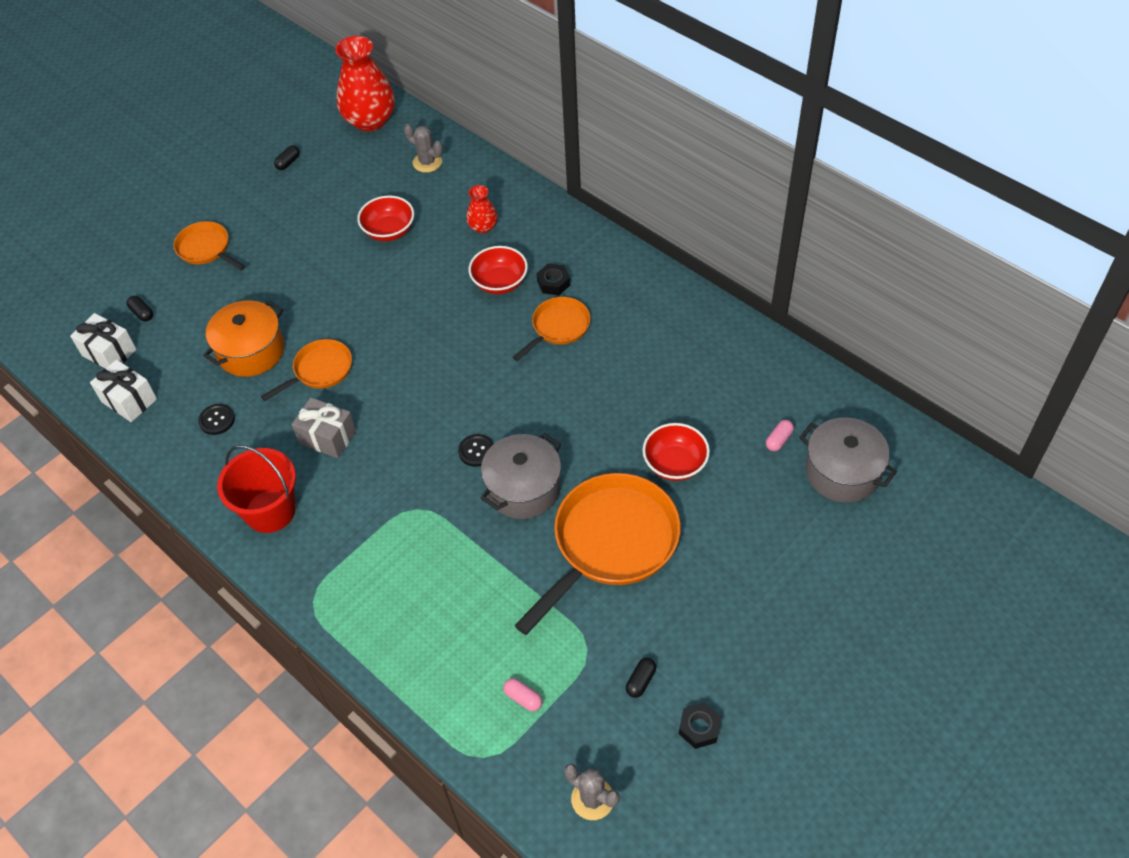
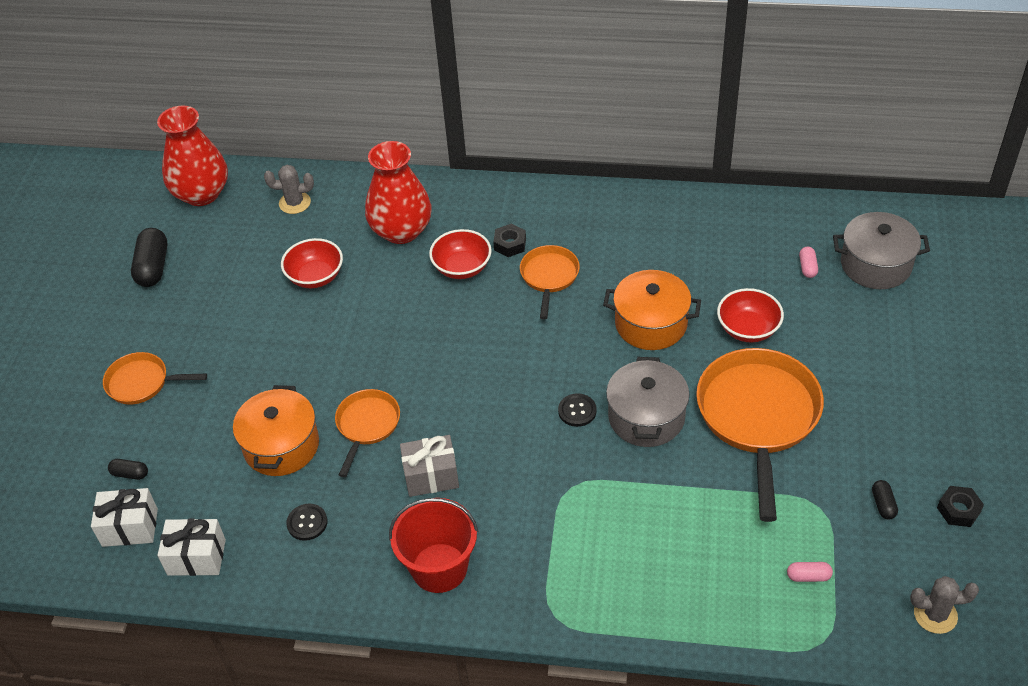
camera: 35 degrees left, 5 degrees down
(288, 163) = (153, 267): black capsule -> black capsule, size x1.95
(483, 227) = (401, 231): red vase -> red vase, size x1.99
(600, 413) = (651, 324): none -> orange pot

